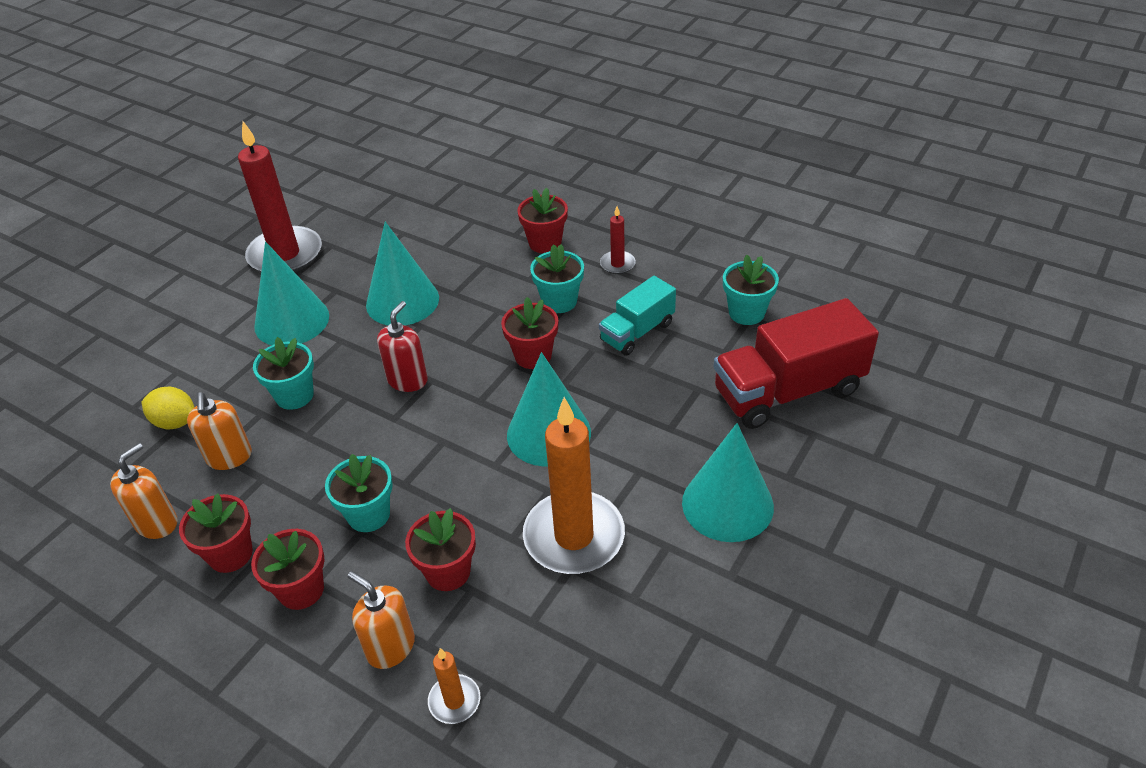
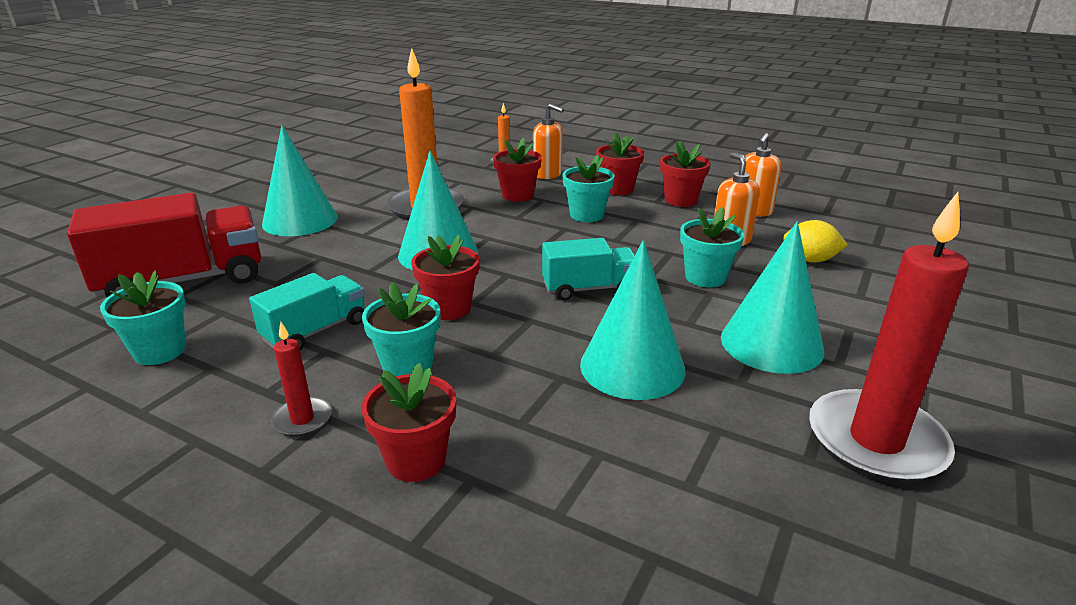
camera: 175 degrees right, 15 degrees down
(407, 380) = (589, 289): red soap dispenser -> turquoise truck

